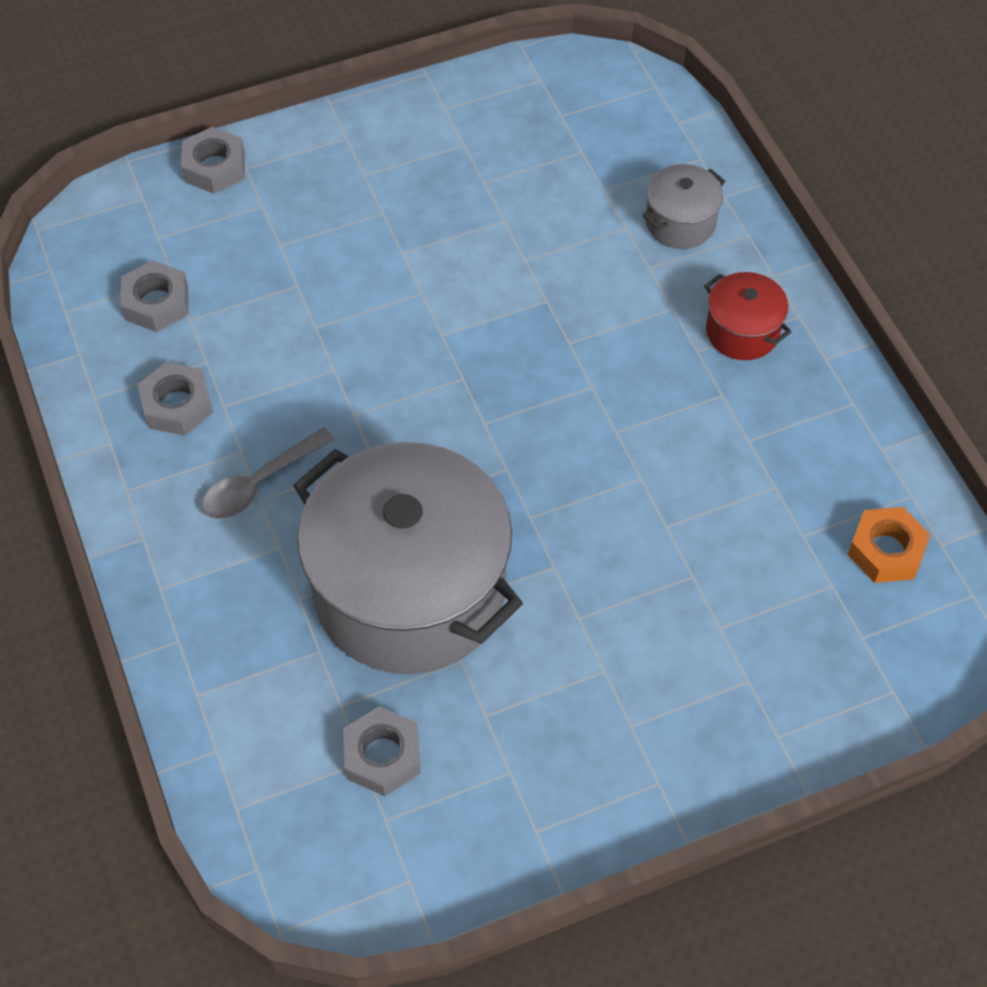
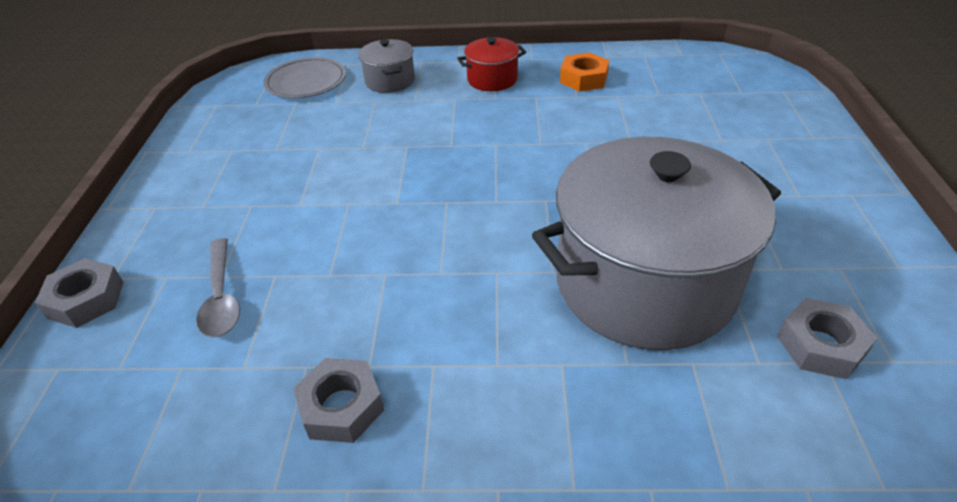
camera: 65 degrees left, 15 degrees down
(156, 303) = (198, 391): grey nut -> none
(259, 483) = (479, 360): grey spoon -> grey spoon (221, 297)
(633, 138) = (306, 82): none -> grey plate
(886, 551) = (680, 71): orange nut -> orange nut (583, 79)

